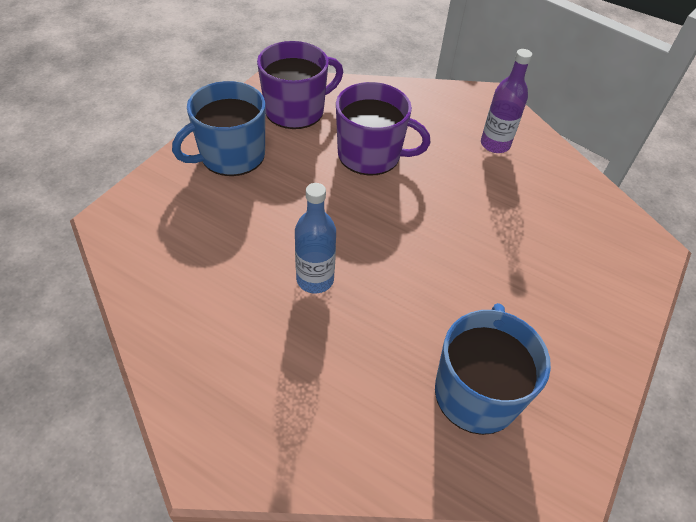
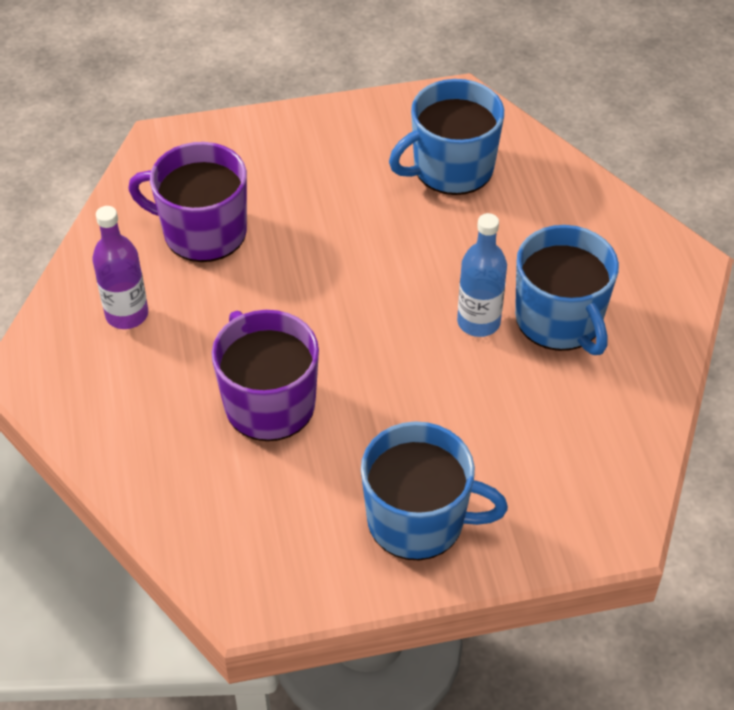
camera: 130 degrees left, 0 degrees up
(263, 324) = (560, 319): none -> blue mug
(296, 110) = (271, 530): purple mug -> purple mug (202, 231)

